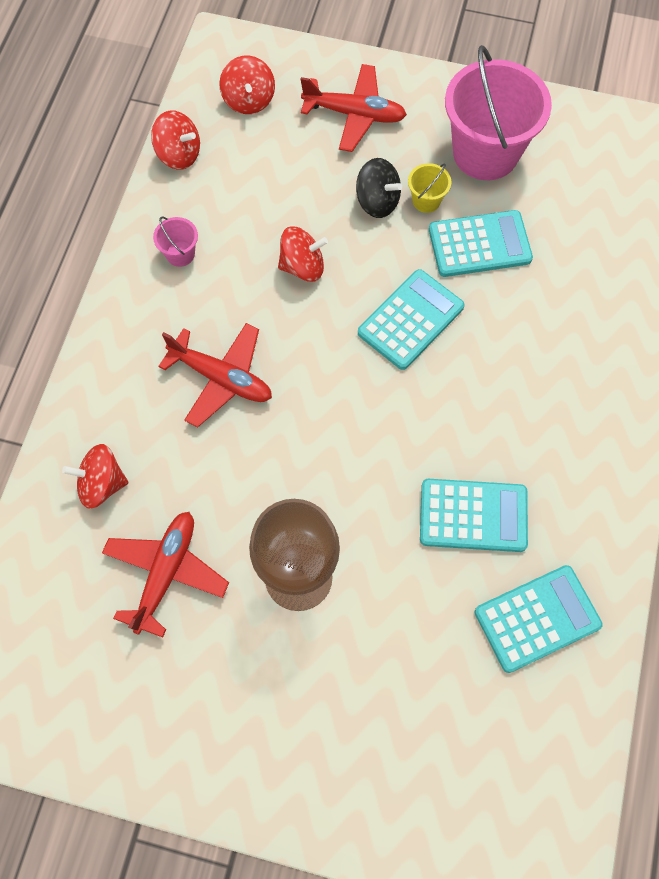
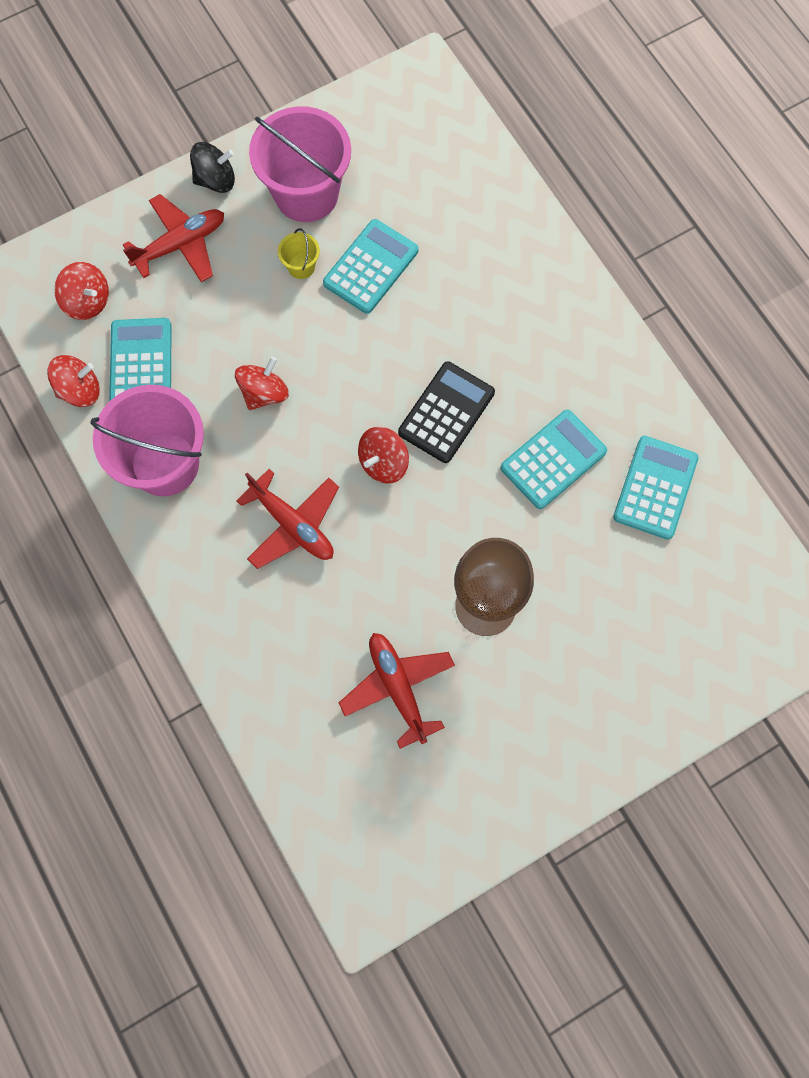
camera: 45 degrees left, 5 degrees up
(102, 484) = (289, 674): red spinning top -> red spinning top (383, 463)
(180, 254) = (165, 464): pink bucket -> pink bucket, size x2.39
(221, 378) = (292, 524): red plane -> red plane turned 60 degrees clockwise
(377, 201) = (267, 297): black spinning top -> black spinning top (216, 180)
(410, 320) = (379, 364): turquoise calculator -> turquoise calculator (141, 363)
(424, 401) = (446, 412): none -> black calculator

